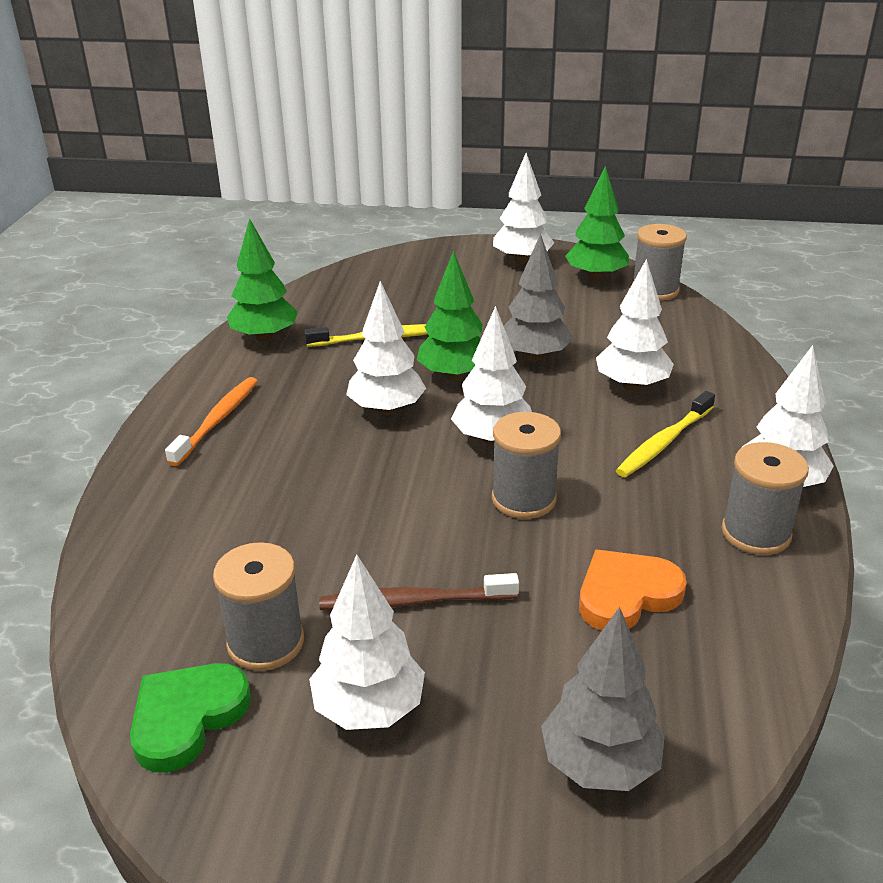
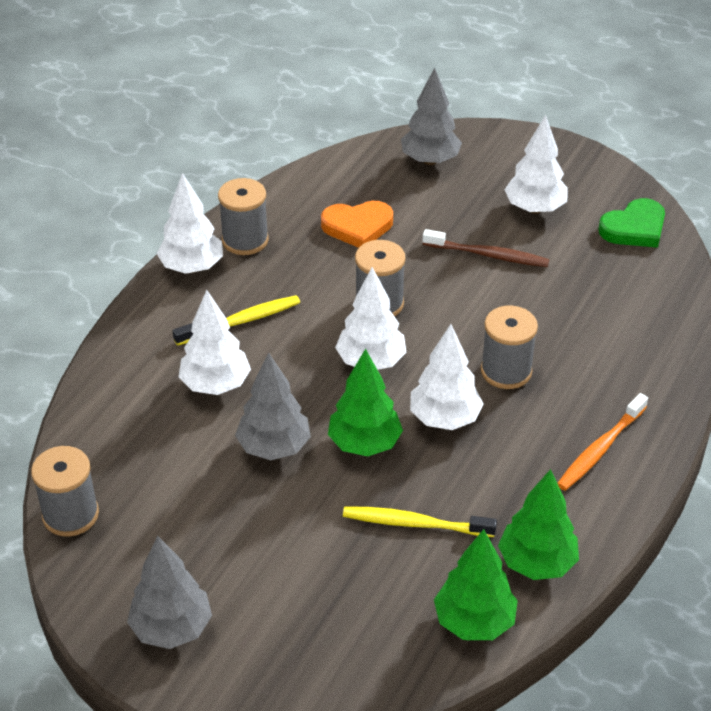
camera: 160 degrees left, 10 degrees up
(265, 642) = (585, 254): grey spool -> grey spool (506, 371)
(522, 261) = (171, 628): white tree -> grey tree
(595, 277) = (113, 561): green tree -> green tree (474, 622)

